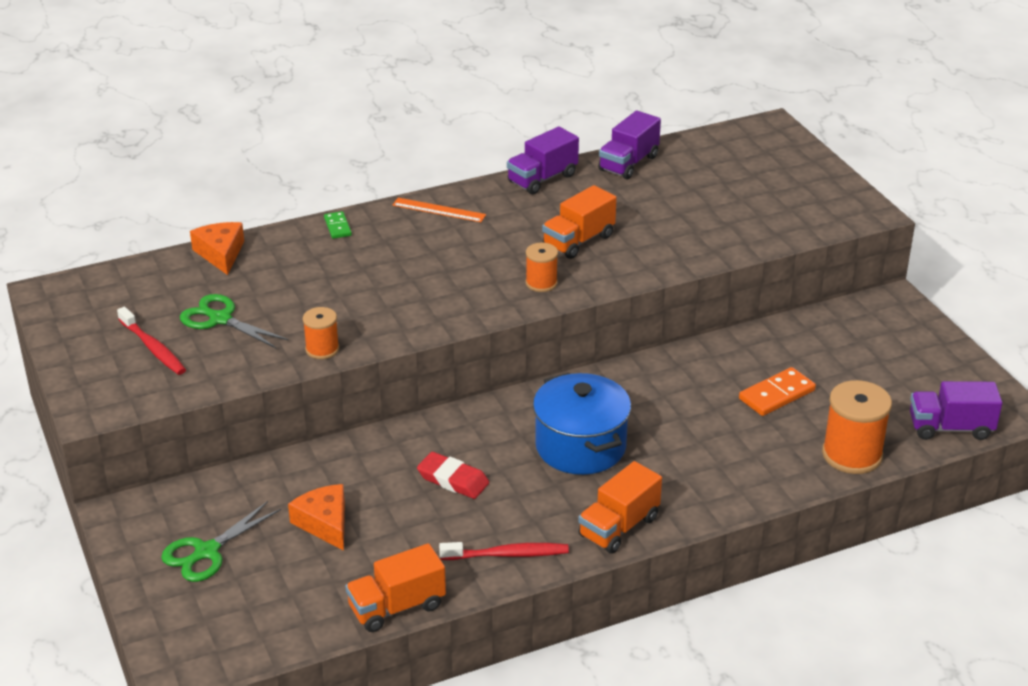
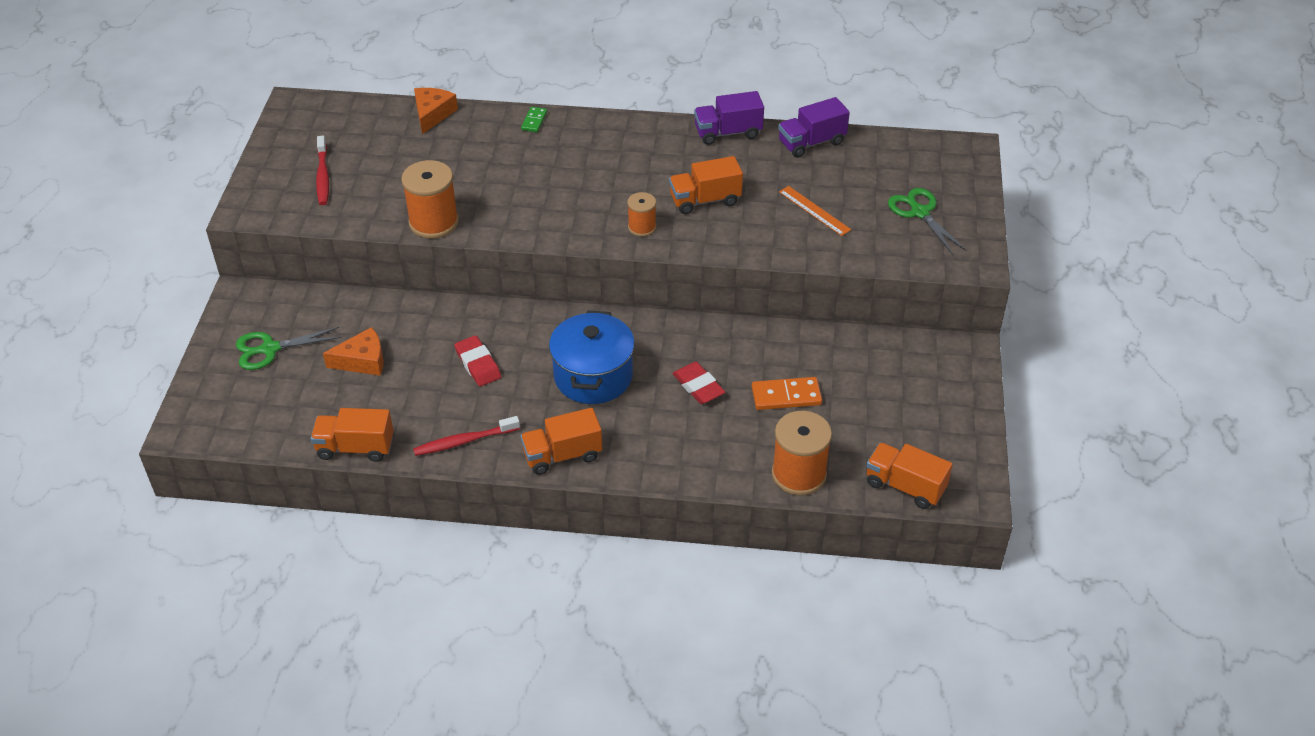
camera: 30 degrees right, 10 degrees up
(220, 319) = (386, 170): green scissors -> green scissors (920, 212)
(322, 349) = (433, 222): orange spool -> orange spool, size x1.76
(325, 523) = (362, 361): orange cheese -> orange cheese turned 75 degrees clockwise
(439, 210) = (622, 133): orange ruler -> orange ruler (814, 210)
(507, 554) = (464, 441): red toothbrush -> red toothbrush turned 135 degrees clockwise
(689, 417) = (698, 386): none -> red eraser
(950, 428) = (905, 486): purple truck -> orange truck

